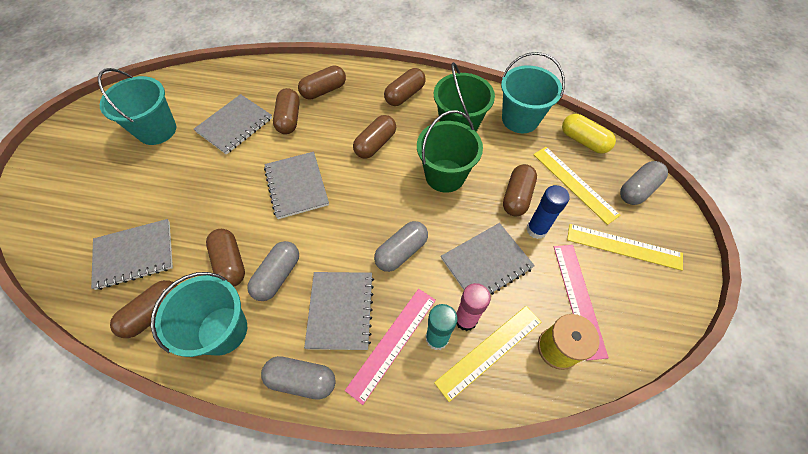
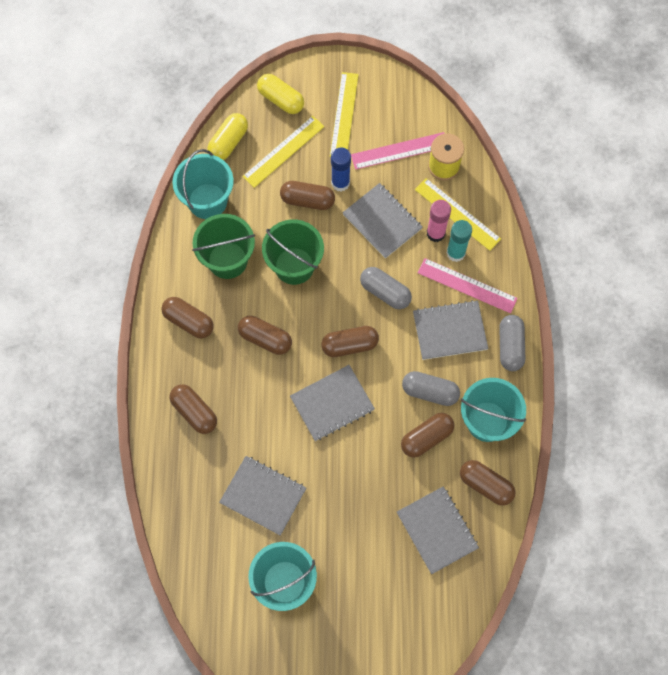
camera: 100 degrees left, 10 degrees up
(289, 119) = (244, 438): brown capsule -> brown capsule (349, 345)
(637, 189) = (281, 99): grey capsule -> yellow capsule

